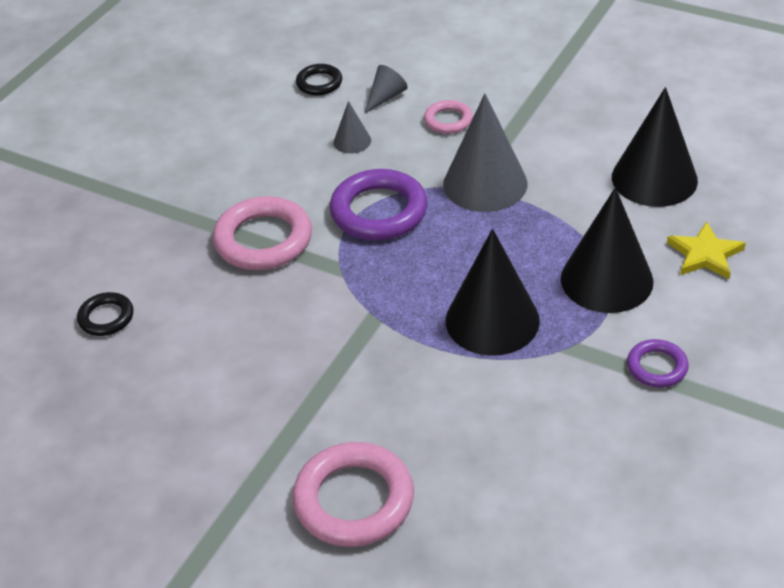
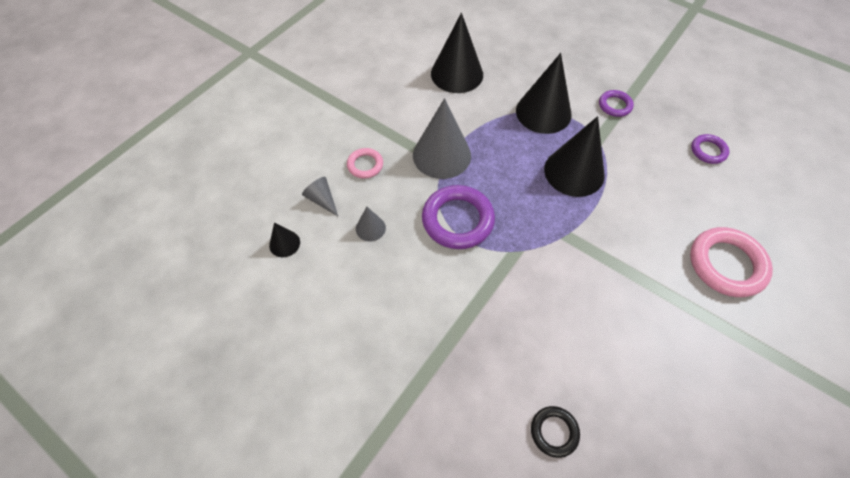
camera: 85 degrees left, 15 degrees up
(263, 240) = (475, 301): pink ring -> none
(319, 83) = (284, 243): black ring -> black cone
(590, 494) = (708, 151): none -> purple ring
(705, 254) = (527, 67): yellow star -> none

